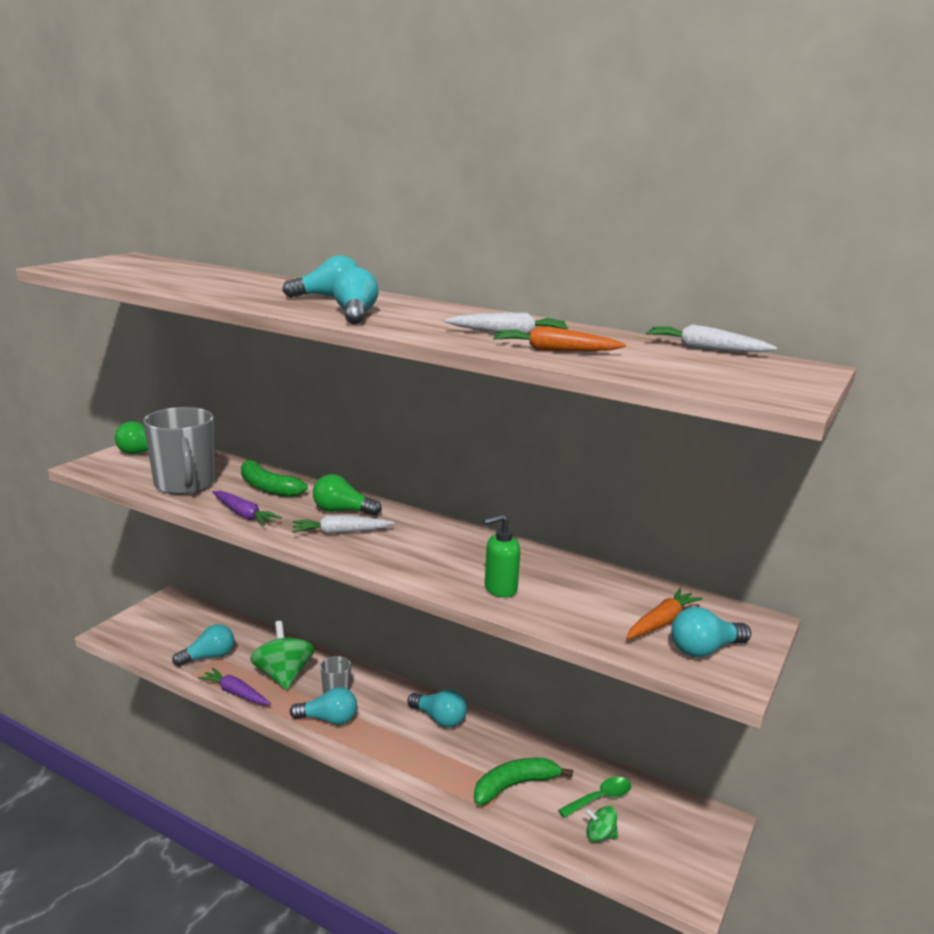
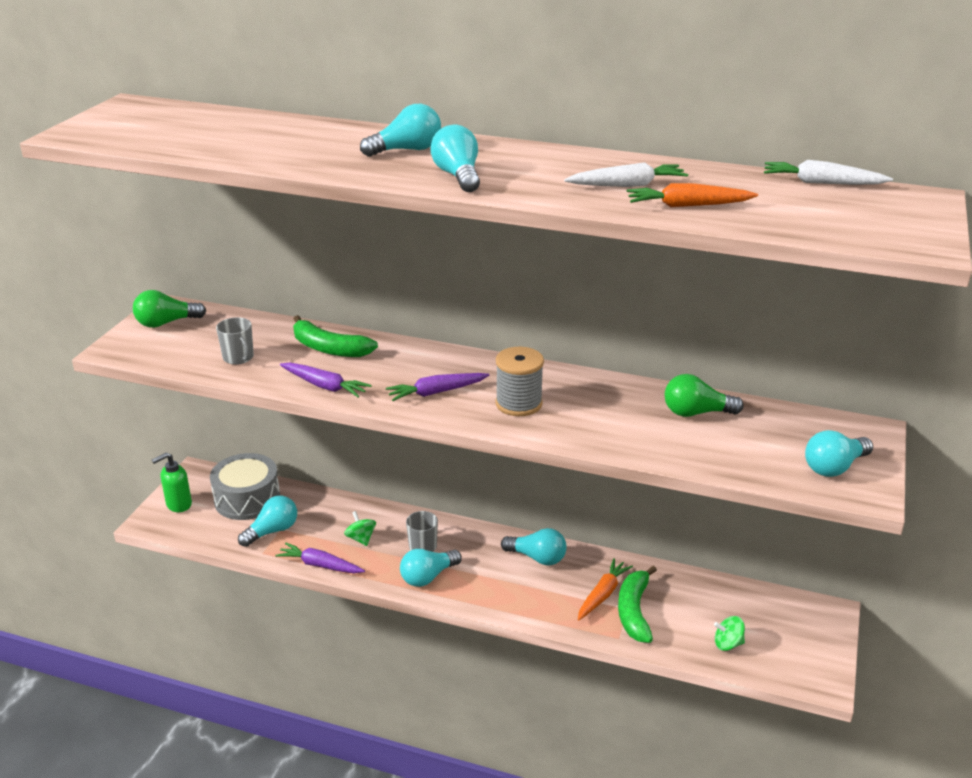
camera: 10 degrees left, 10 degrees up
(185, 484) = (238, 358): grey mug -> grey mug, size x0.48
(201, 626) = (247, 499): none -> grey drum
(283, 675) = (361, 538): green spinning top -> green spinning top, size x0.50
(328, 719) = (428, 577): turquoise light bulb -> turquoise light bulb turned 150 degrees clockwise
(340, 532) = (436, 392): white carrot -> purple carrot
(342, 511) = (424, 367): green light bulb -> green light bulb (696, 413)
(411, 551) = (518, 404): none -> grey spool
(500, 589) = (624, 433): green soap dispenser -> green soap dispenser (178, 504)
(514, 785) = (634, 611): green banana -> green banana turned 45 degrees counterclockwise
(600, 798) = (717, 609): green spoon -> none
(661, 622) = (786, 445): orange carrot -> orange carrot (602, 594)

